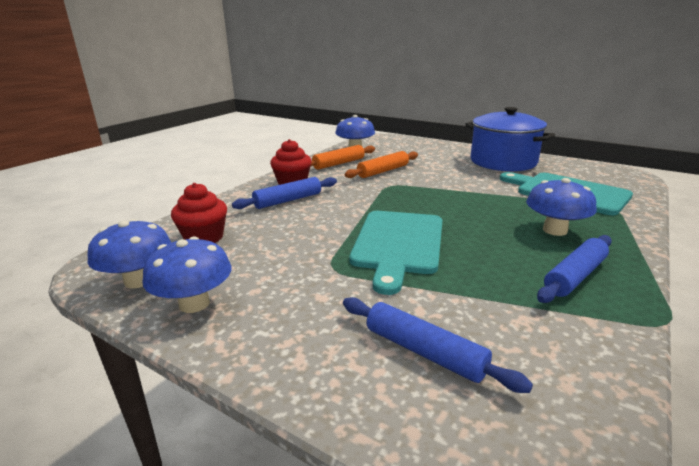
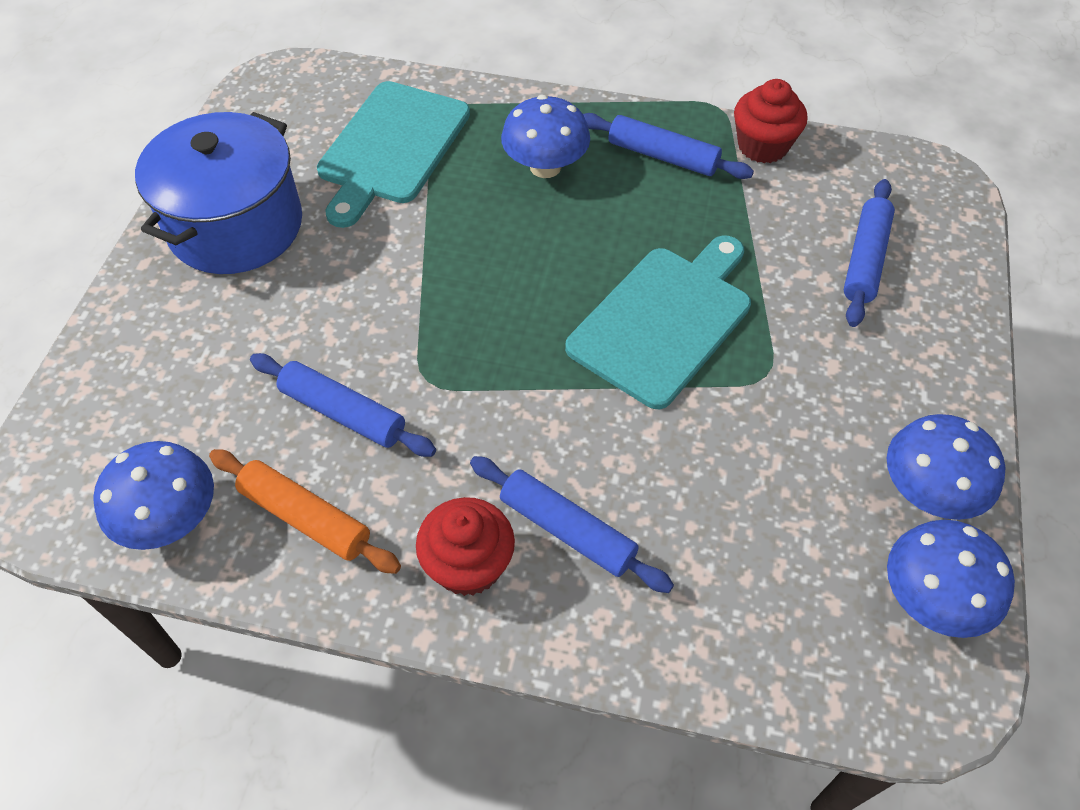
camera: 110 degrees left, 30 degrees up
(204, 237) = (775, 591): red cupcake -> red cupcake (762, 146)
(383, 171) = (343, 413): orange rolling pin -> blue rolling pin
(398, 244) = (664, 321): turquoise cutting board -> turquoise cutting board turned 45 degrees counterclockwise

